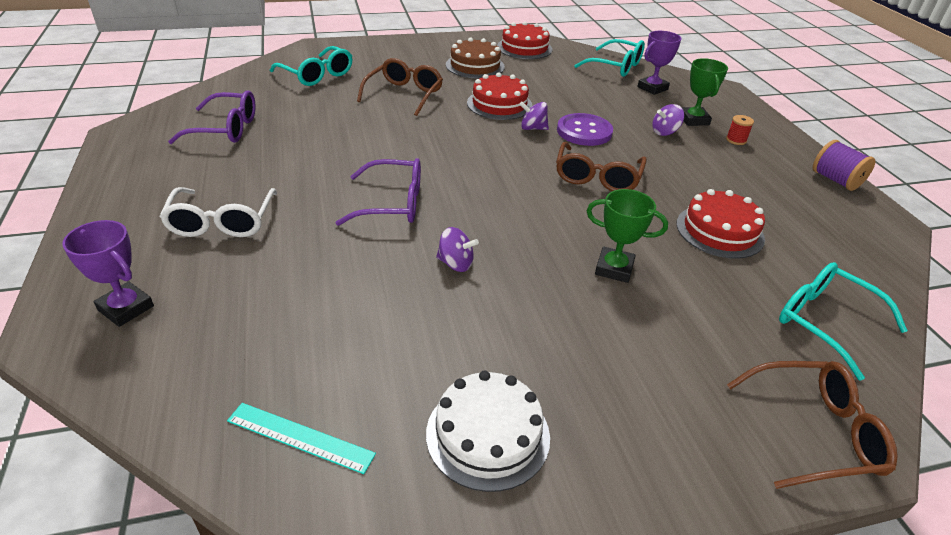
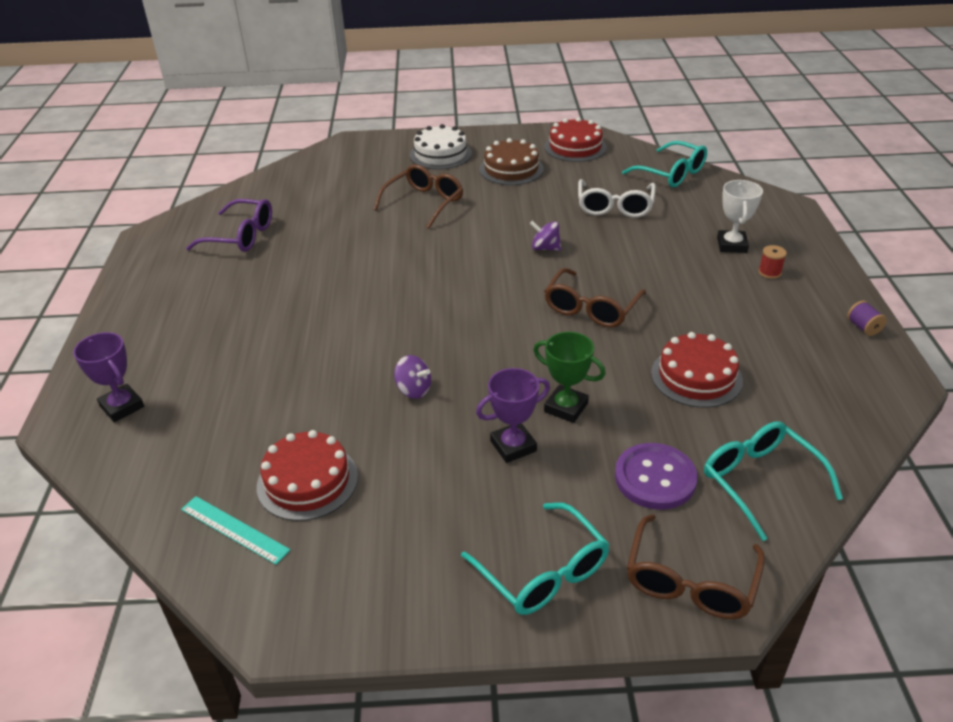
camera: 15 degrees right, 0 degrees up
(222, 222) = (216, 333): white glasses -> white glasses (615, 207)
(317, 75) = (343, 177): turquoise glasses -> turquoise glasses (543, 572)
(393, 203) = (375, 324): purple glasses -> none
(488, 434) = (387, 546): white cake -> white cake (440, 154)
(499, 104) = (520, 218): red cake -> red cake (307, 481)
(584, 131) = (599, 254): purple button -> purple button (655, 478)
(652, 88) = (702, 203): purple trophy -> purple trophy (513, 446)
(665, 132) = (690, 259): purple spinning top -> none
(693, 120) = (732, 245): green trophy -> white trophy
(815, 432) = (690, 582): brown glasses -> brown glasses turned 105 degrees clockwise
(835, 180) = (863, 327): purple spool -> purple spool, size x0.61

